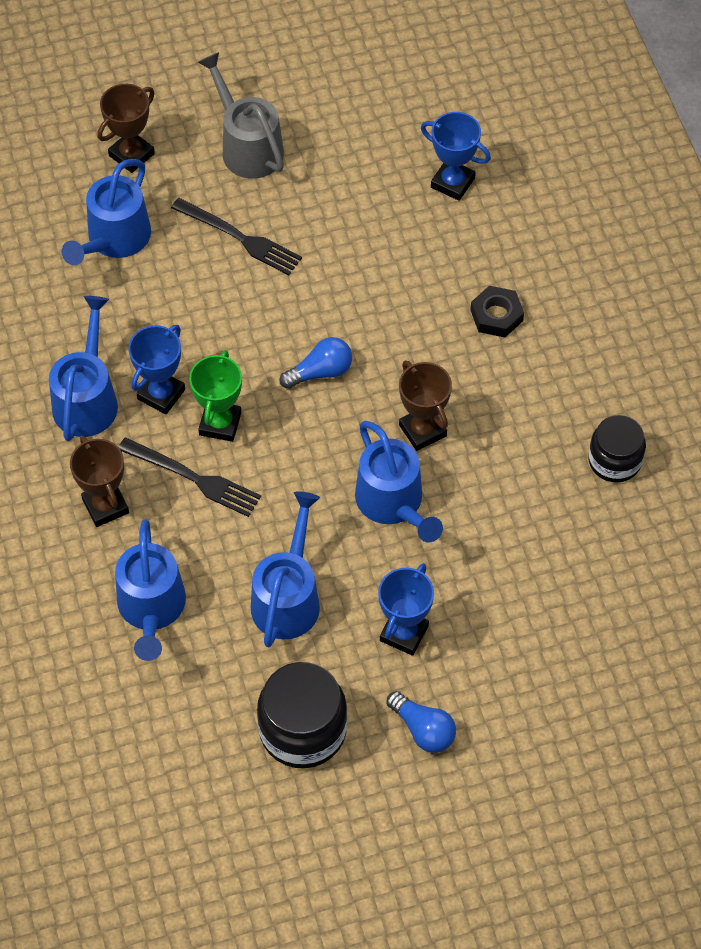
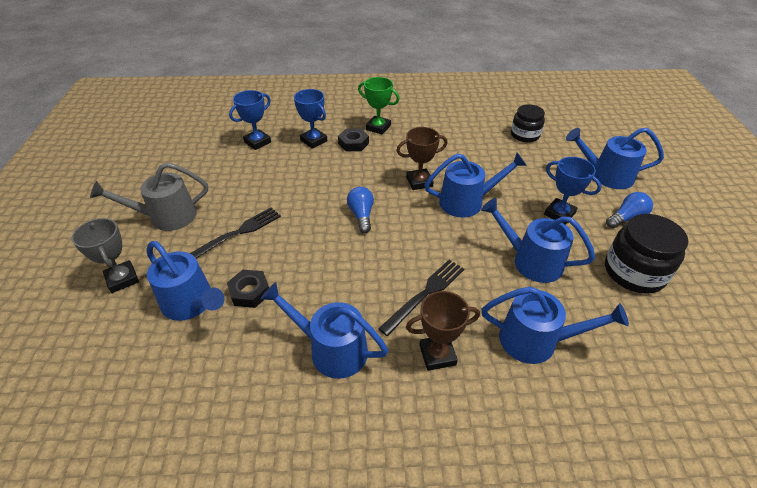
camera: 75 degrees left, 15 degrees down
(131, 155) = (122, 279): brown trophy -> grey trophy
(147, 290) = (250, 292): none -> black nut
(161, 394) = (346, 300): blue trophy -> blue trophy (314, 141)
(220, 424) = (383, 271): green trophy -> green trophy (378, 127)
(531, 706) = (606, 176): none -> blue watering can
(614, 460) = (457, 124): black jar -> black jar (525, 135)

